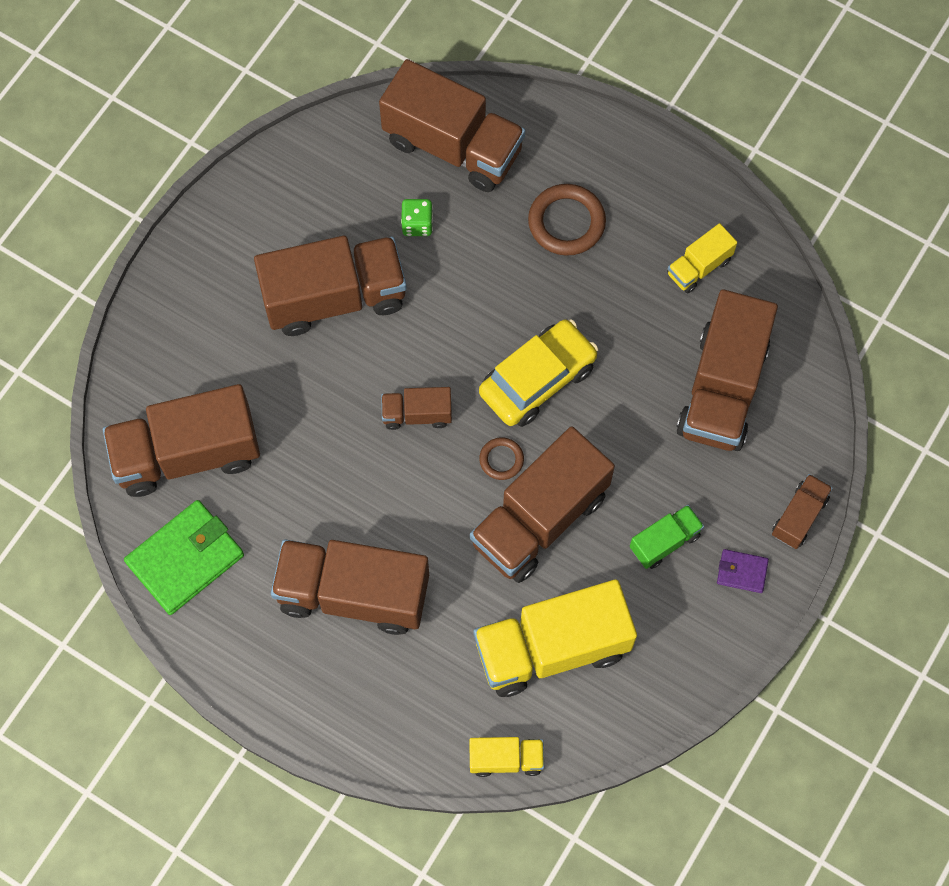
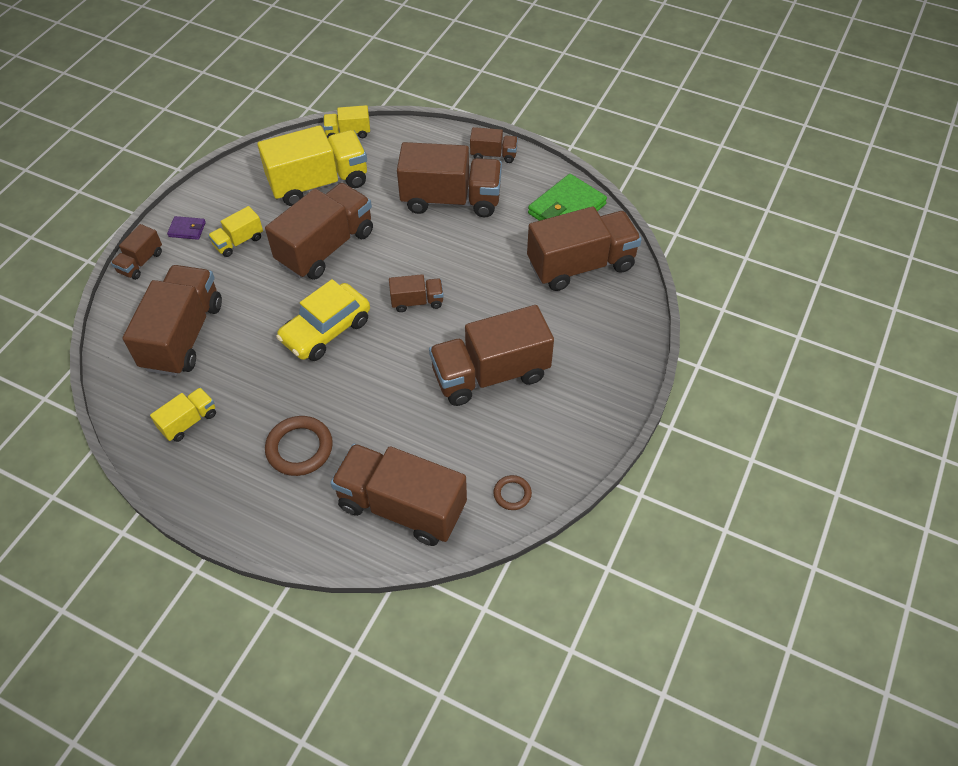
camera: 175 degrees right, 15 degrees down
(276, 684) = (493, 155): none -> brown truck
(417, 224) = (428, 436): green dice -> none
(501, 460) = (353, 279): brown ring -> brown ring (512, 494)
(665, 541) = (238, 241): green truck -> yellow truck

